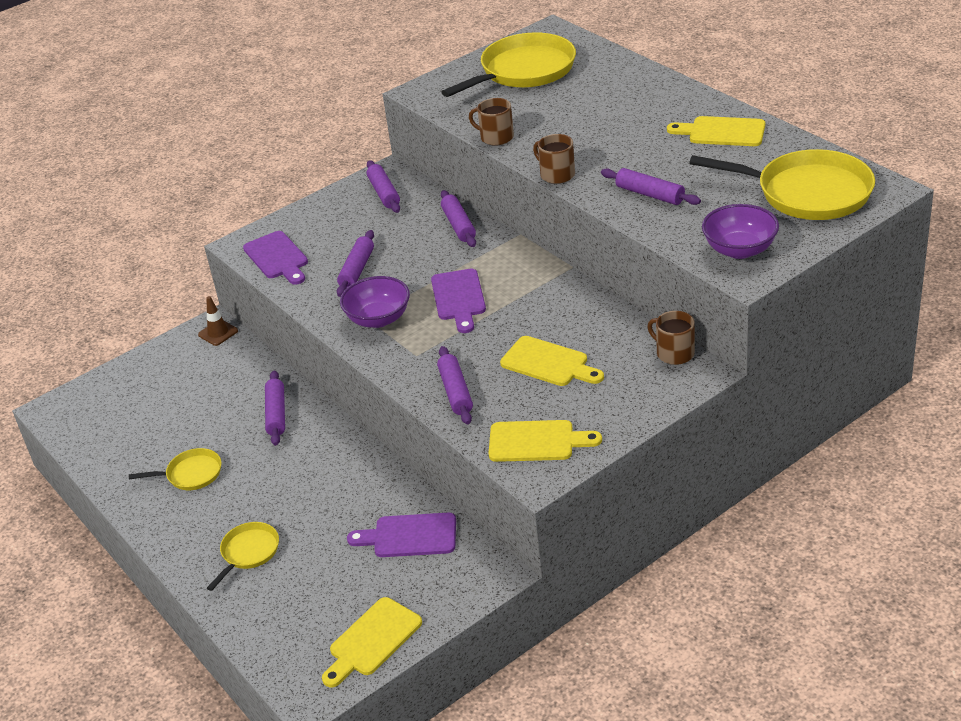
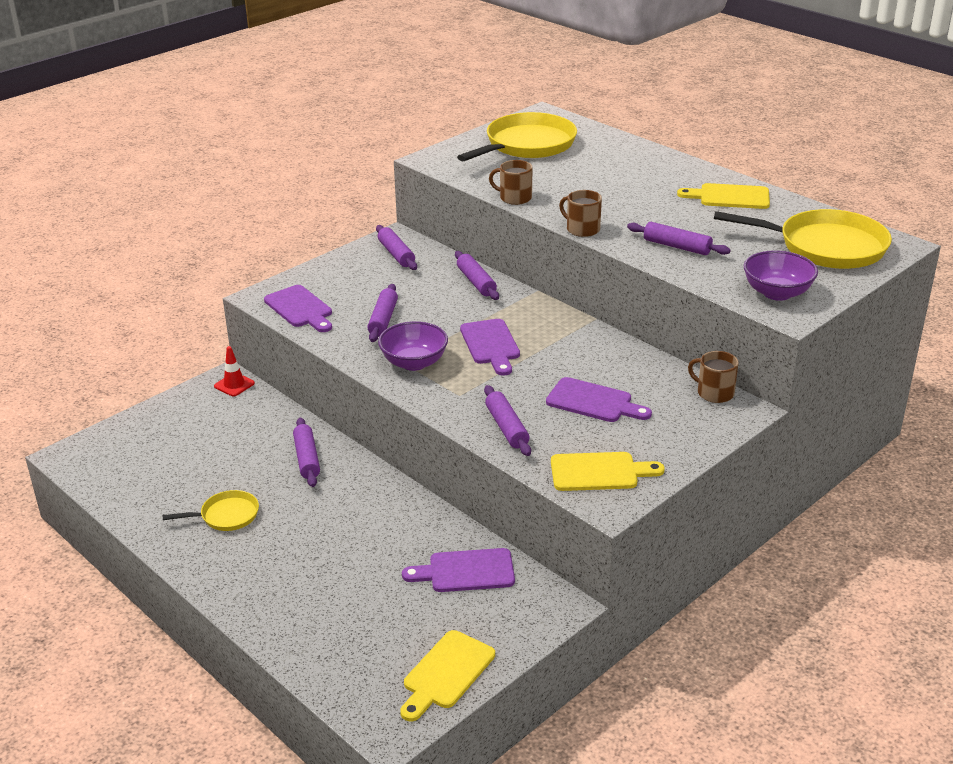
camera: 10 degrees left, 5 degrees down
(218, 333) = (234, 385): brown traffic cone -> red traffic cone
(248, 552) = (299, 590): yellow pan -> none
(548, 363) = (593, 402): yellow cutting board -> purple cutting board

